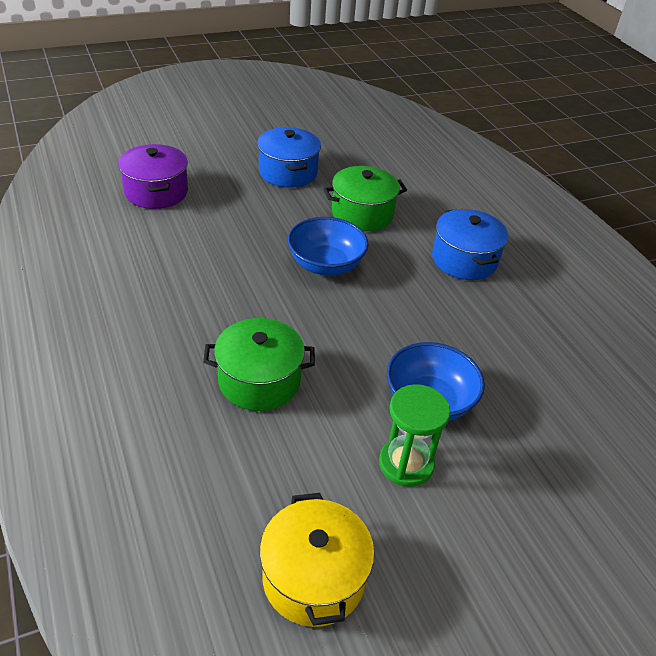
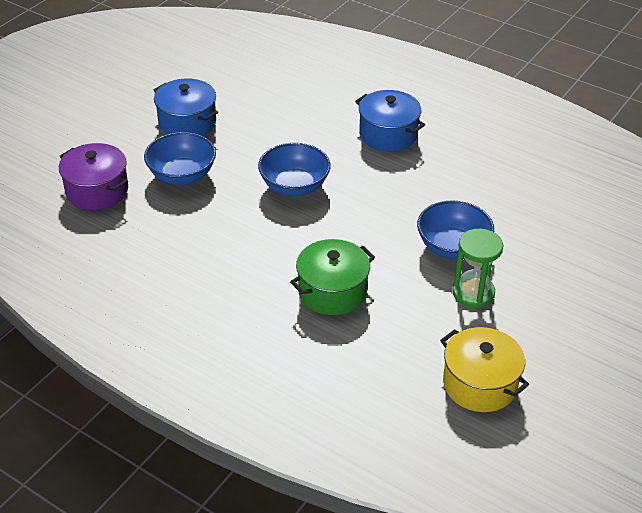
camera: 30 degrees left, 0 degrees up
(237, 211) = (182, 175): none -> blue bowl
(362, 214) = (281, 132): green pot -> none

